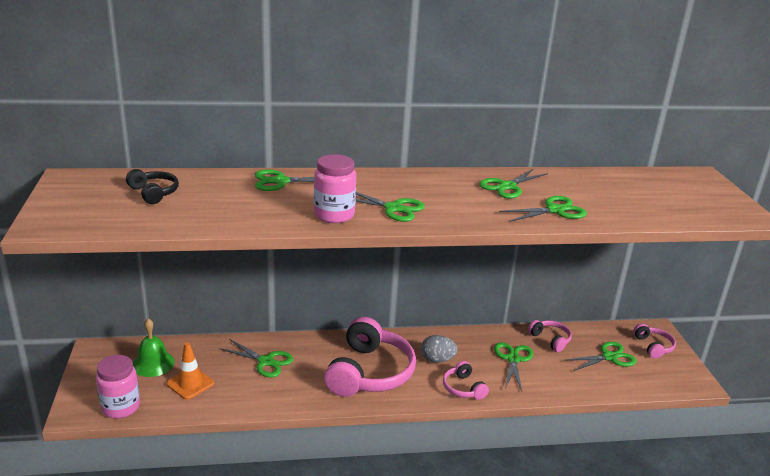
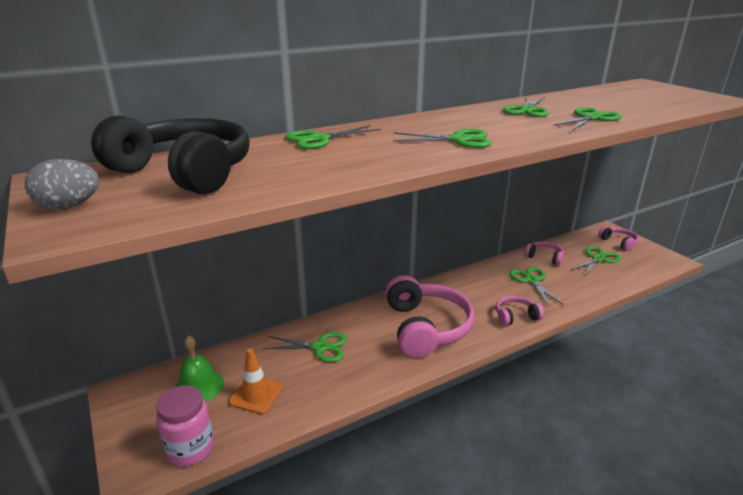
camera: 20 degrees left, 0 degrees up
(153, 193) = (184, 172): black headphones -> black headphones, size x2.12
(334, 215) = (411, 155): pink jar -> none
(437, 360) = (473, 299): grey egg -> grey egg (69, 206)
(463, 388) = (515, 316): pink headphones -> pink headphones turned 120 degrees clockwise

